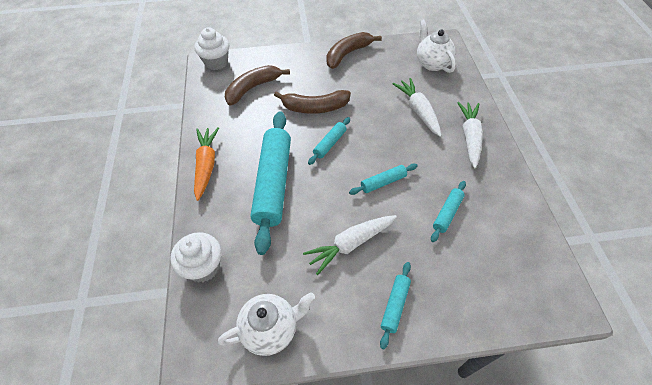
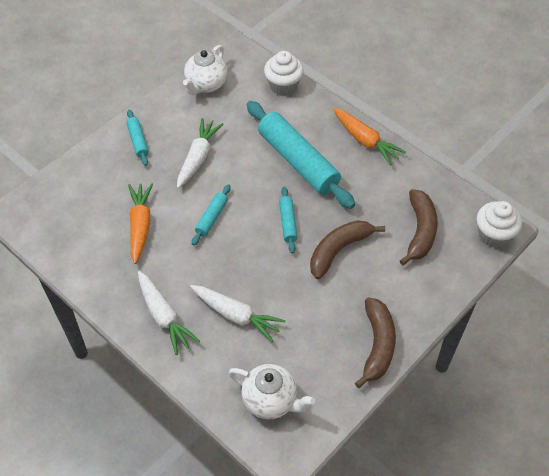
camera: 140 degrees right, 0 degrees up
(447, 213) = (140, 225): turquoise rolling pin -> orange carrot

